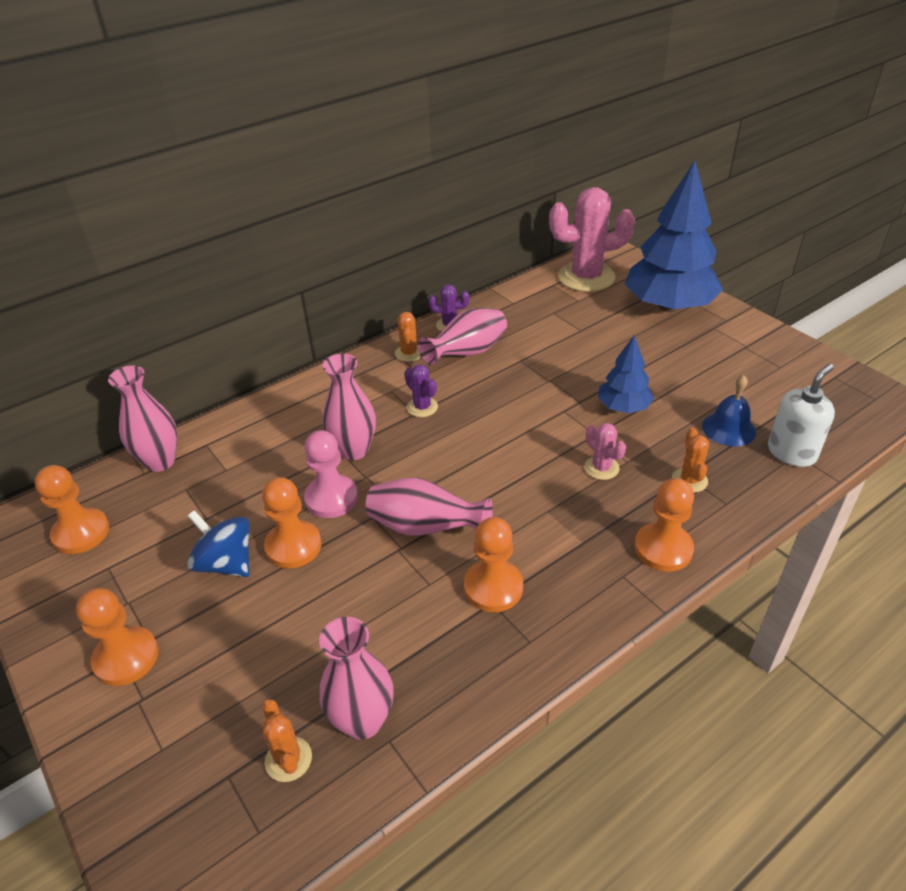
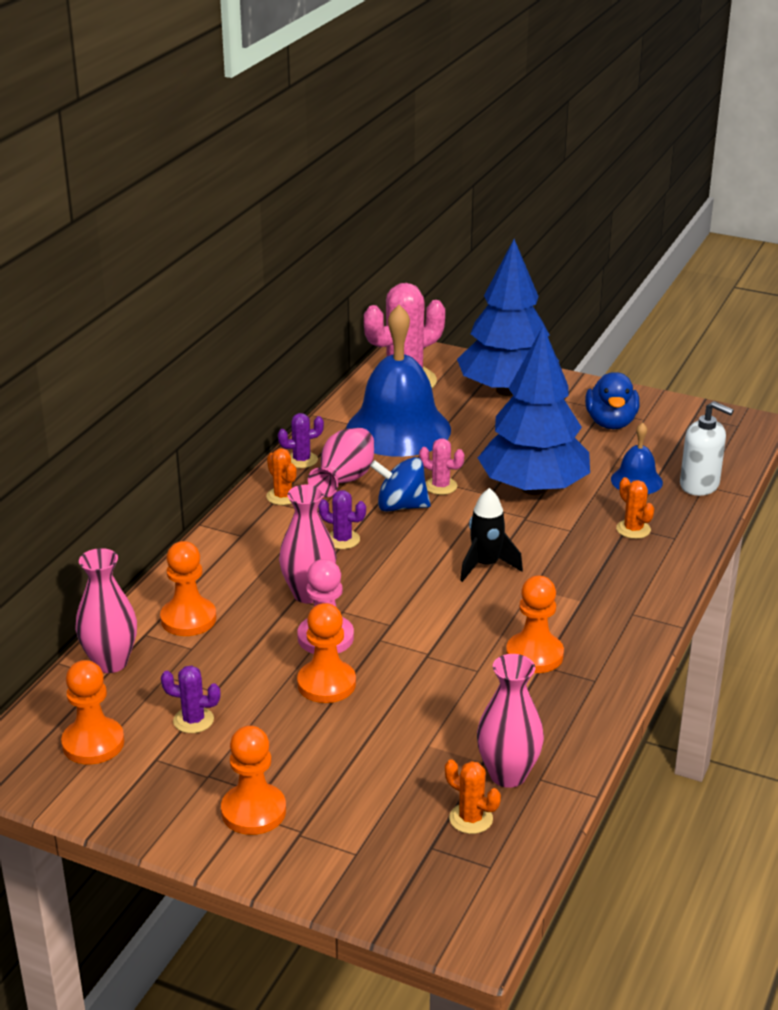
camera: 30 degrees left, 10 degrees down
(166, 541) = (193, 720): none -> purple cactus
(226, 563) = (274, 716): blue spinning top -> blue spinning top (401, 506)
(425, 527) = (436, 632): pink vase -> none
(522, 473) = (486, 565): none -> black rocket
(548, 318) = (398, 429): none -> blue bell
(601, 468) = (553, 541): pink cactus -> pink cactus (440, 486)
(623, 407) = (533, 488): blue tree -> blue tree, size x1.98
(663, 548) = (649, 585): orange pawn -> orange pawn (188, 619)
(744, 362) = (611, 423): none -> blue duck
(791, 452) = (699, 485): white soap dispenser -> white soap dispenser turned 105 degrees clockwise

